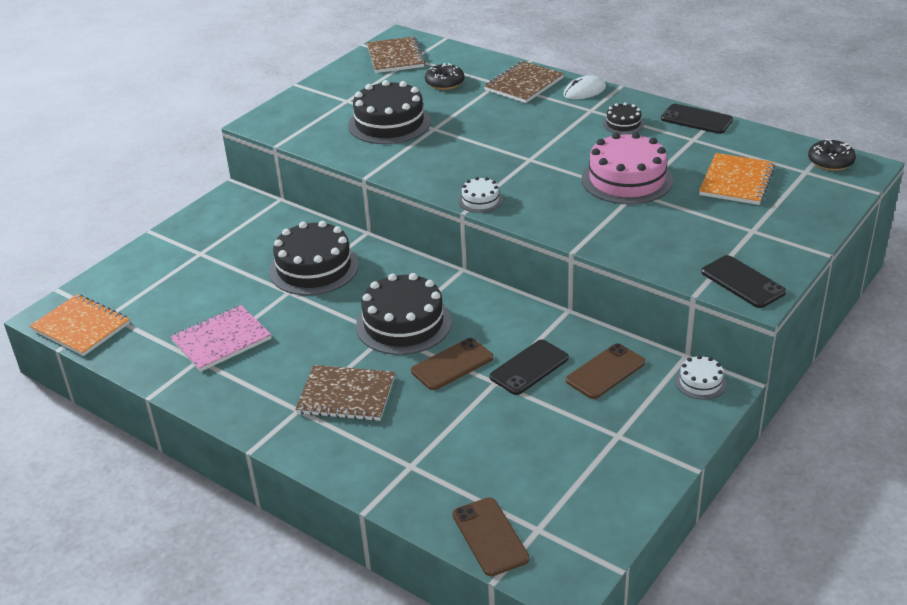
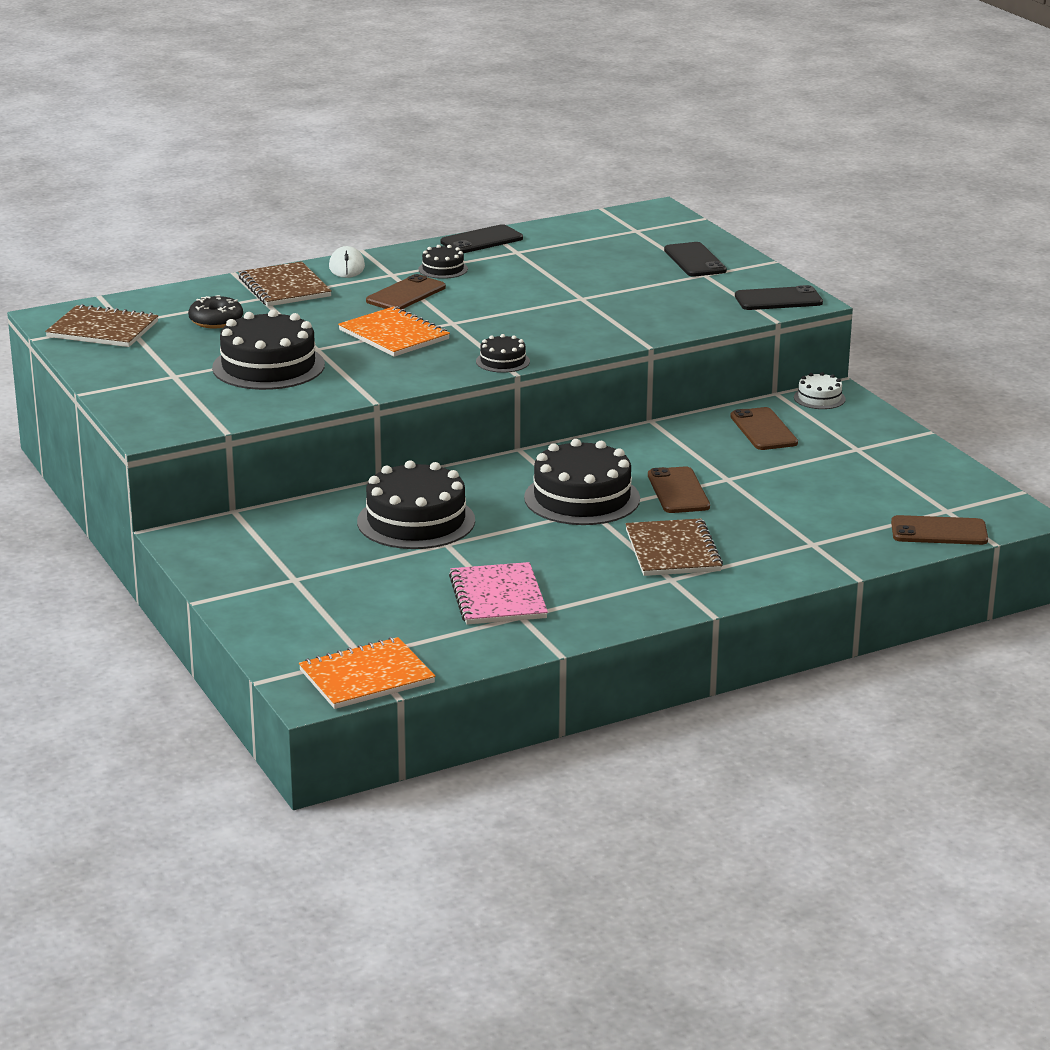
camera: 65 degrees left, 10 degrees down
(346, 395) = (672, 551): brown notebook -> brown notebook turned 45 degrees counterclockwise
(480, 200) = (502, 361): white cake -> black cake
(529, 367) = (721, 459): black phone -> black phone (694, 260)
(561, 126) = (406, 294): none -> brown phone
(627, 179) = (552, 295): pink cake -> none
(736, 181) = (616, 257): orange notebook -> orange notebook (394, 335)
(830, 162) = (633, 217): black donut -> none

